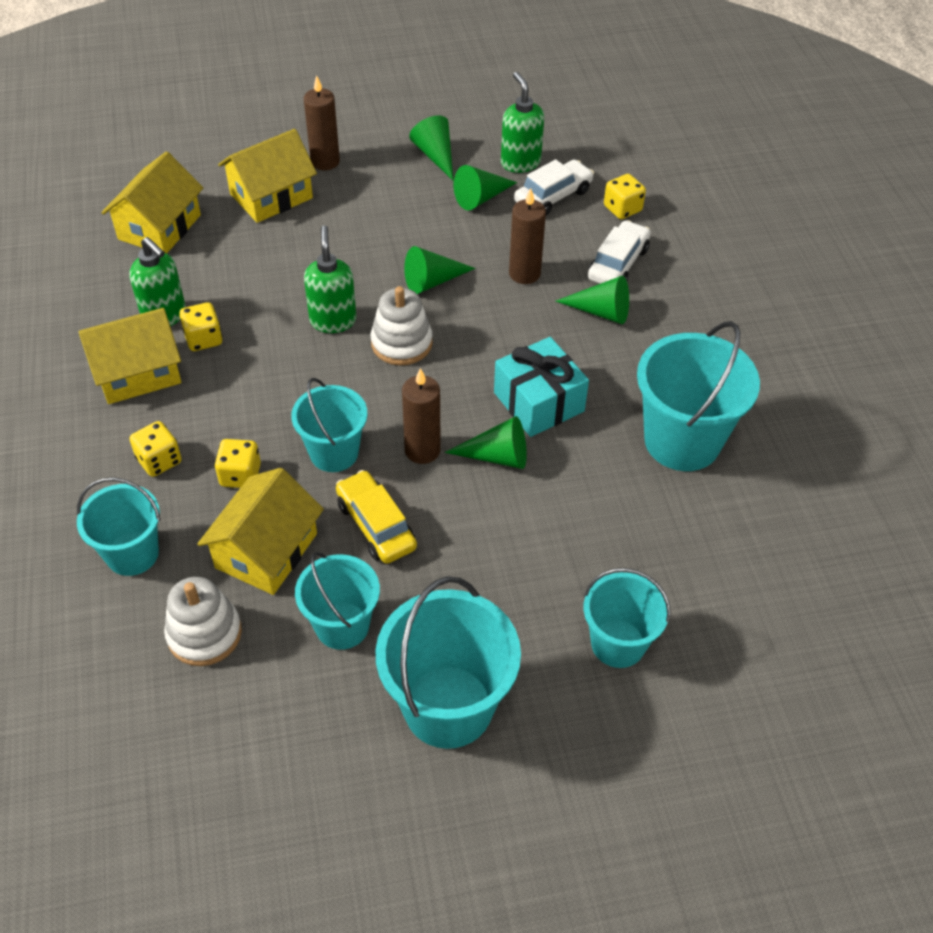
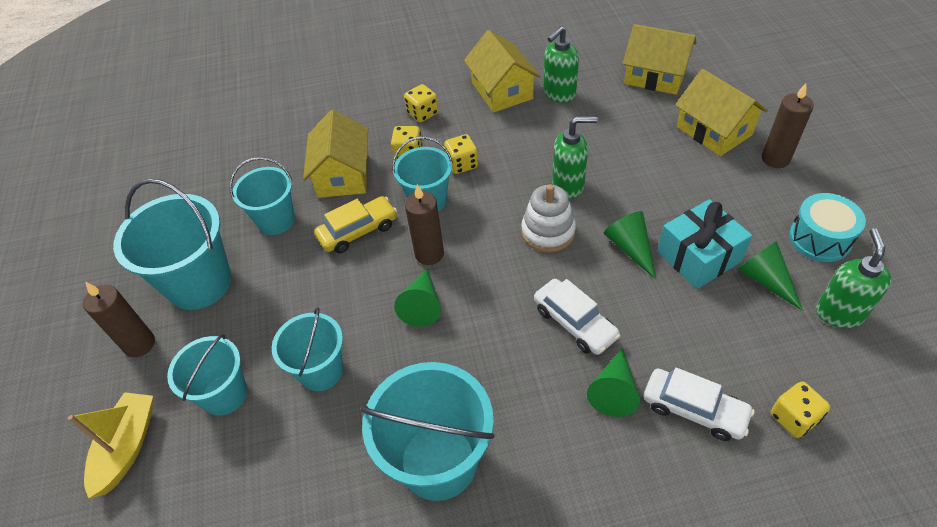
camera: 95 degrees right, 0 degrees up
(132, 553) = (348, 114): turquoise bucket -> turquoise bucket (321, 371)
(203, 339) = (538, 117): yellow dice -> yellow dice (462, 164)
(204, 633) = (283, 155): white stacking toy -> none
(266, 550) = (343, 175): yellow house -> yellow house turned 60 degrees clockwise
(435, 155) = (819, 239): green cone -> turquoise drum
(520, 163) = (839, 313): green soap dispenser -> green soap dispenser turned 60 degrees counterclockwise
(524, 274) = (657, 320): brown candle -> brown candle (139, 344)
(538, 402) = (485, 335): turquoise gift -> turquoise gift (698, 256)
(553, 196) = (791, 345): white car -> white car (574, 323)
(692, 739) = (127, 447): none -> yellow boat

